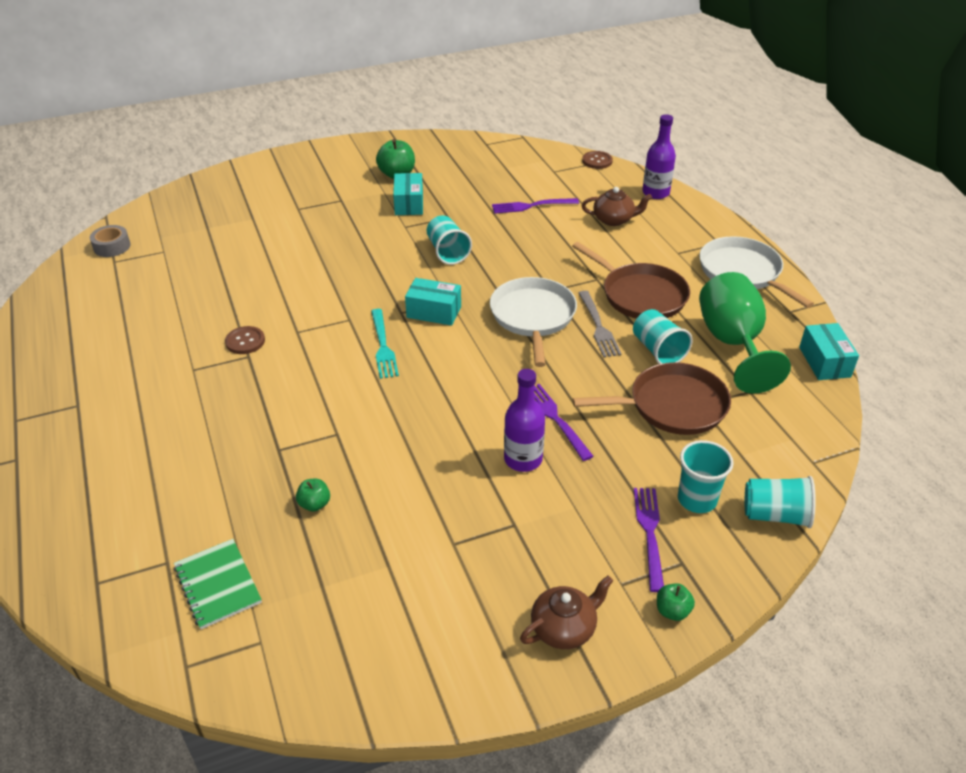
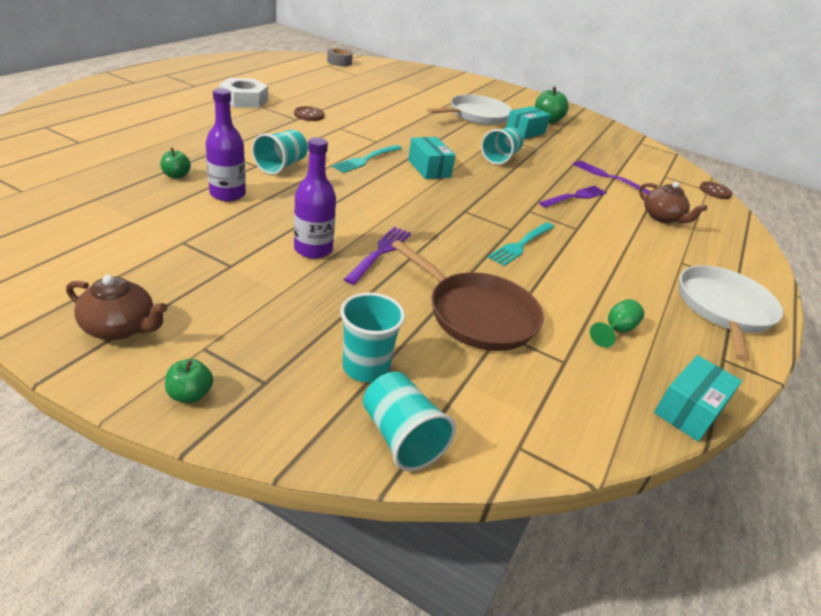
camera: 45 degrees right, 5 degrees down
(159, 377) = (244, 100): none -> white nut
(217, 585) = (69, 162): green notebook -> none
(533, 317) = (485, 210): white pan -> white pan (476, 115)
(598, 327) = (521, 245): grey fork -> turquoise fork
(640, 295) = (593, 256): brown pan -> none
(649, 533) = (289, 347): purple fork -> purple fork (575, 197)
(655, 193) = (734, 229): purple bottle -> purple bottle (227, 194)
(658, 350) = (538, 285): turquoise cup -> turquoise cup (281, 166)
(732, 343) = (615, 330): green goblet -> green goblet, size x0.41

